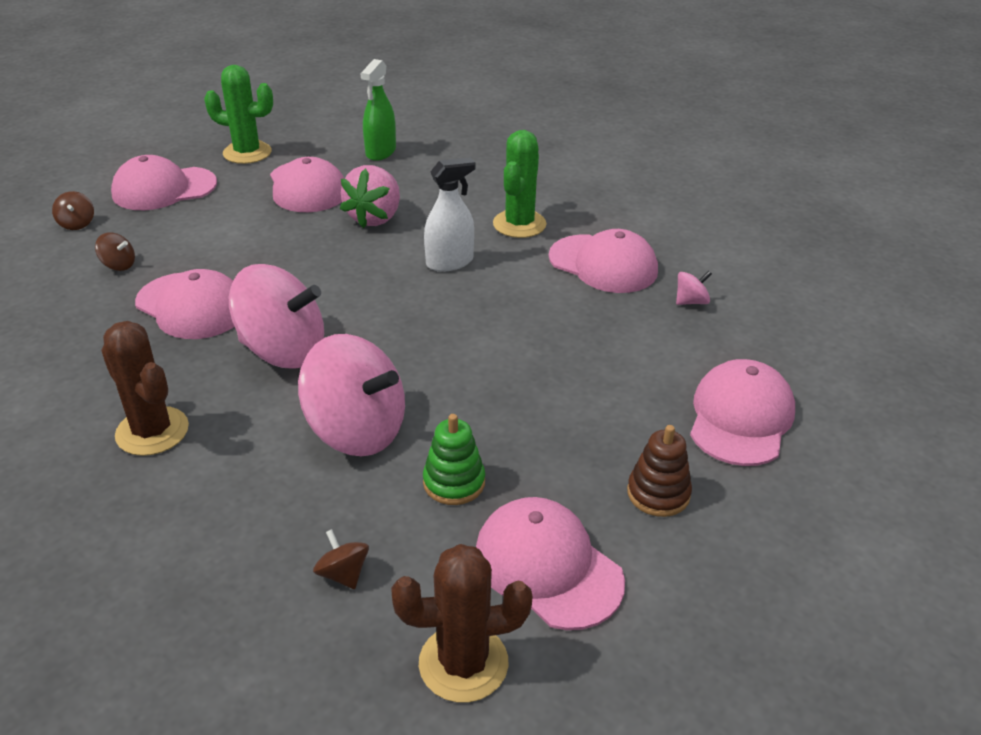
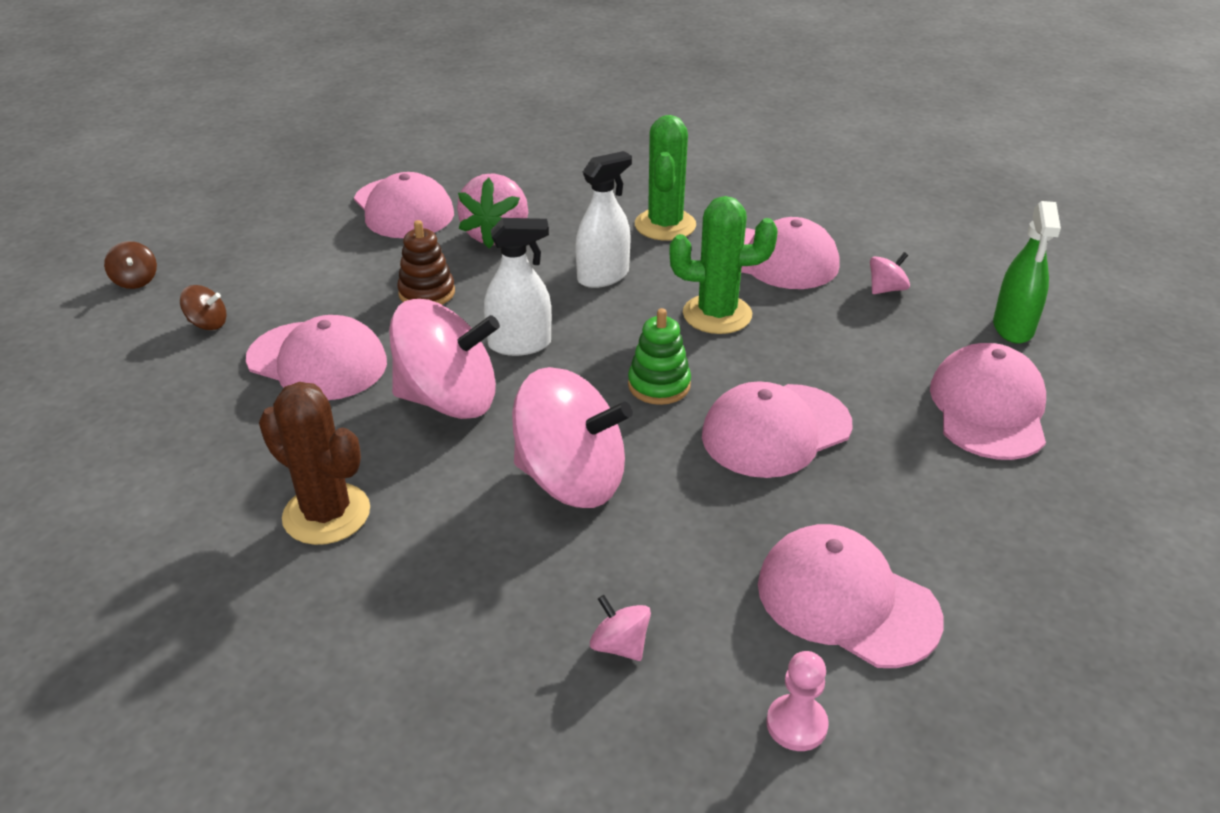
camera: 10 degrees left, 0 degrees up
(164, 189) = (229, 228): pink cap -> pink cap (776, 431)
(247, 153) = (315, 176): green cactus -> green cactus (717, 314)
(343, 574) = (620, 645): brown spinning top -> pink spinning top
(358, 312) = (520, 344): none -> white spray bottle
(381, 152) = (474, 160): green spray bottle -> green spray bottle (1013, 327)
(454, 482) = (705, 523): green stacking toy -> green stacking toy (659, 385)
(463, 663) = (796, 724): brown cactus -> pink pawn
(658, 493) = (934, 503): brown stacking toy -> brown stacking toy (427, 293)

